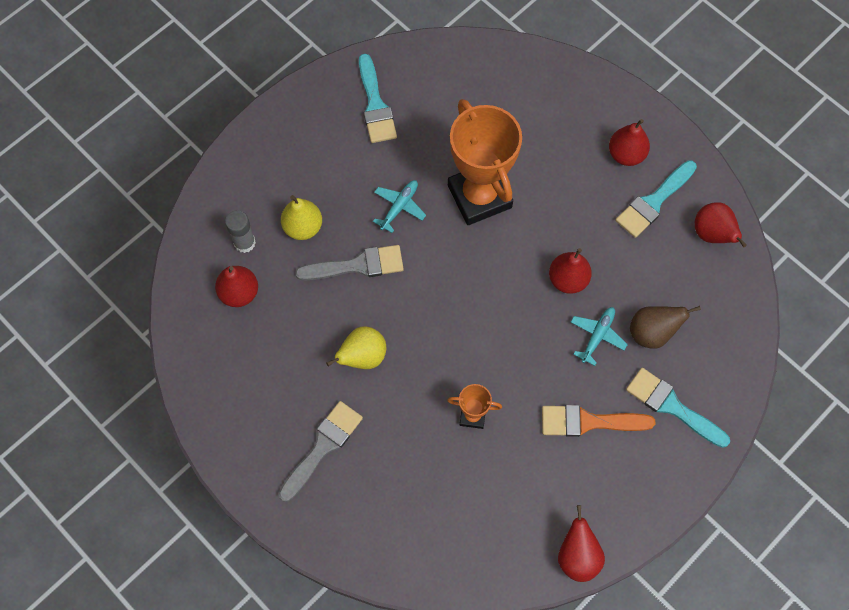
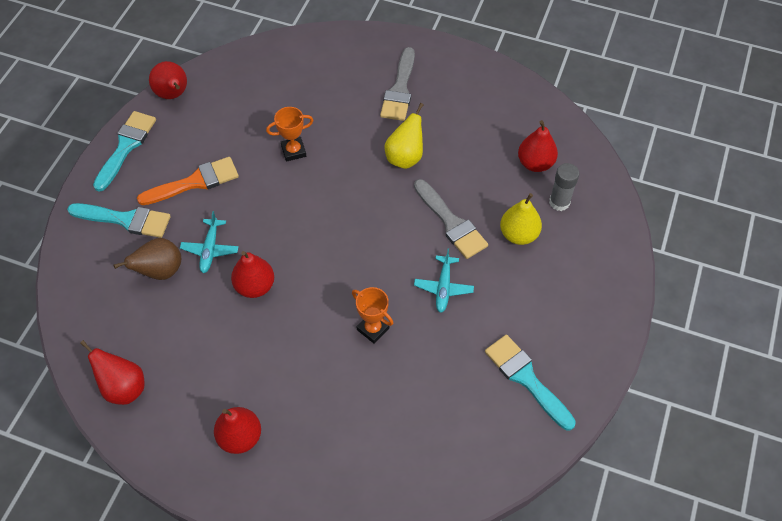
camera: 155 degrees right, 10 degrees down
(357, 265) = (451, 223): grey brush -> grey brush turned 90 degrees counterclockwise
(479, 196) = (373, 329): orange trophy -> orange trophy, size x0.45
(653, 202) = (194, 396): turquoise brush -> turquoise brush (126, 147)

